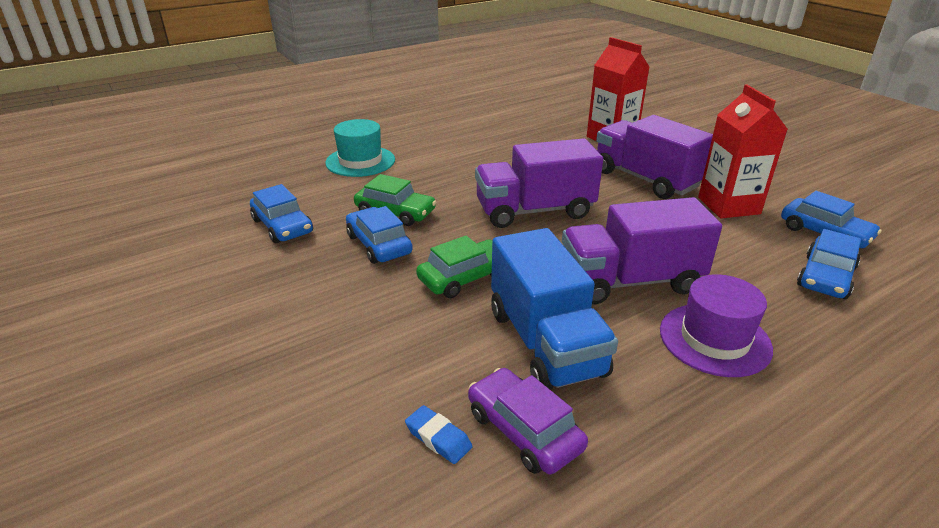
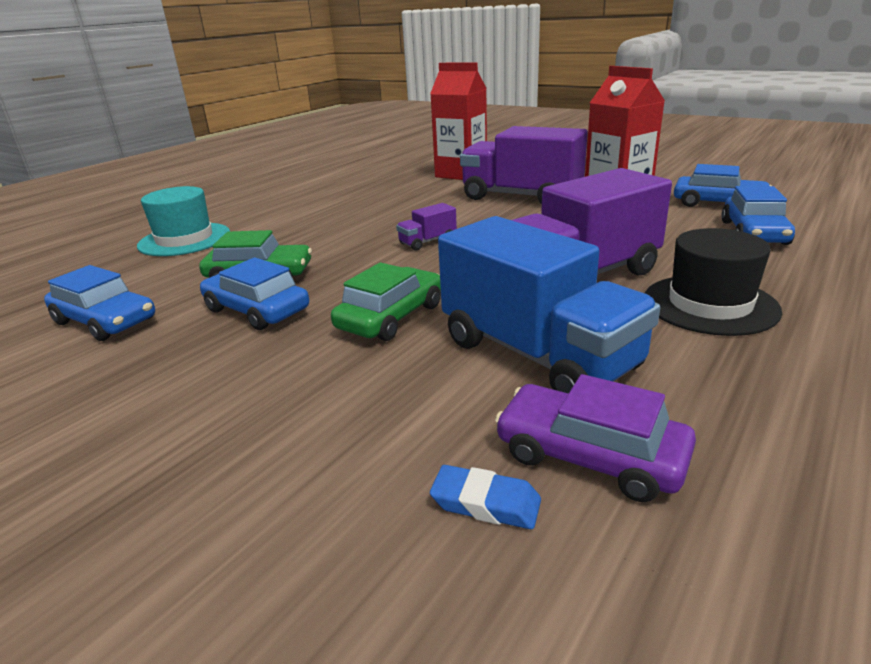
camera: 20 degrees left, 5 degrees down
(534, 211) = (427, 242): purple truck -> purple truck, size x0.42
(714, 339) = (709, 304): purple hat -> black hat

